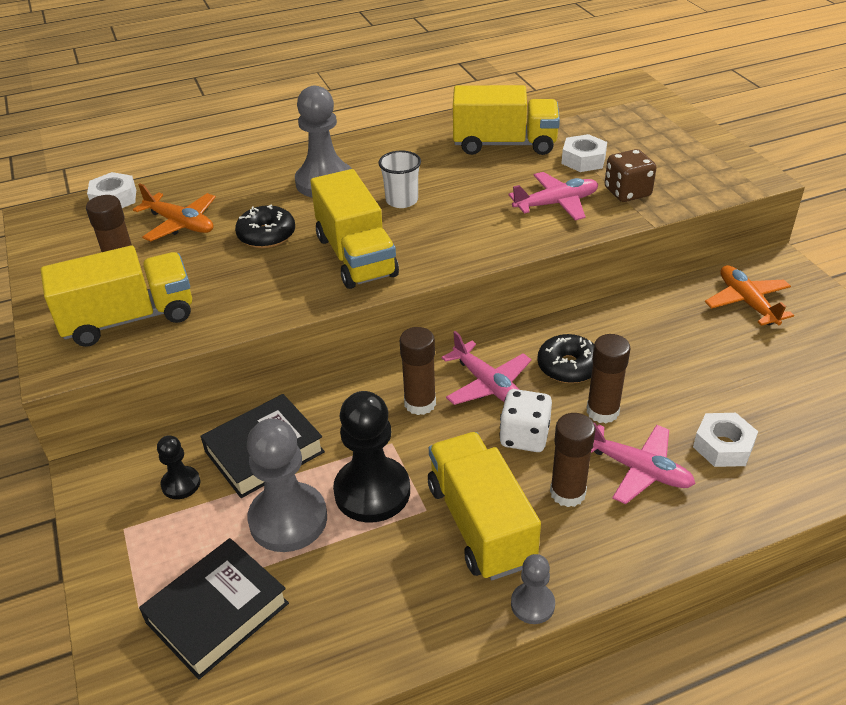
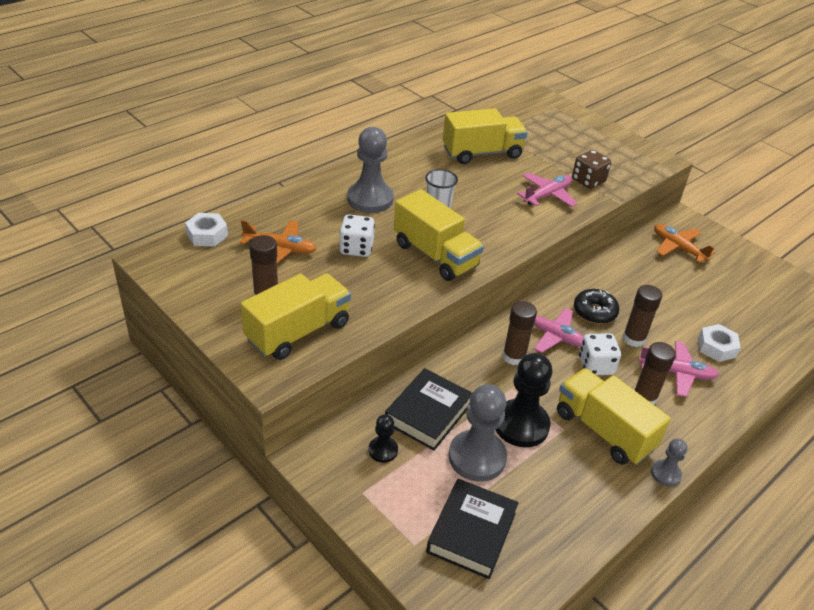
camera: 25 degrees left, 0 degrees up
(266, 235) = (356, 248): black donut -> white dice
(583, 160) = (544, 159): white nut -> none

